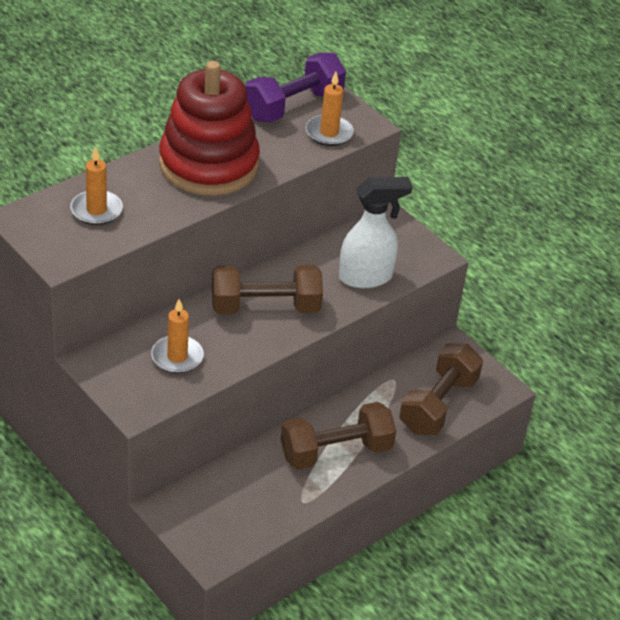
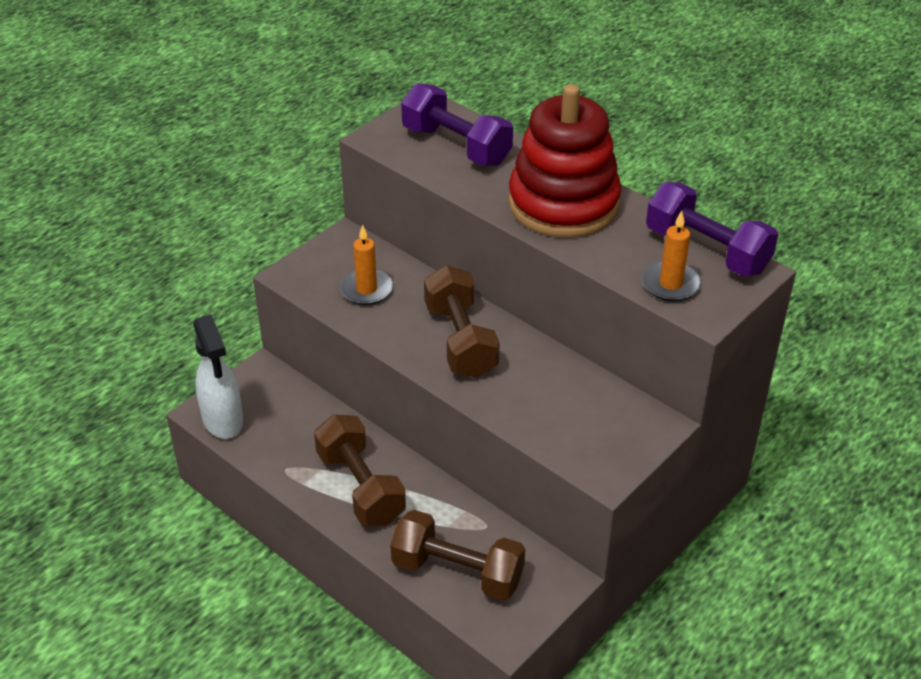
camera: 85 degrees right, 0 degrees up
(96, 210) = (456, 146): orange candle -> purple dumbbell
(366, 277) = (541, 415): white spray bottle -> white spray bottle (223, 421)

